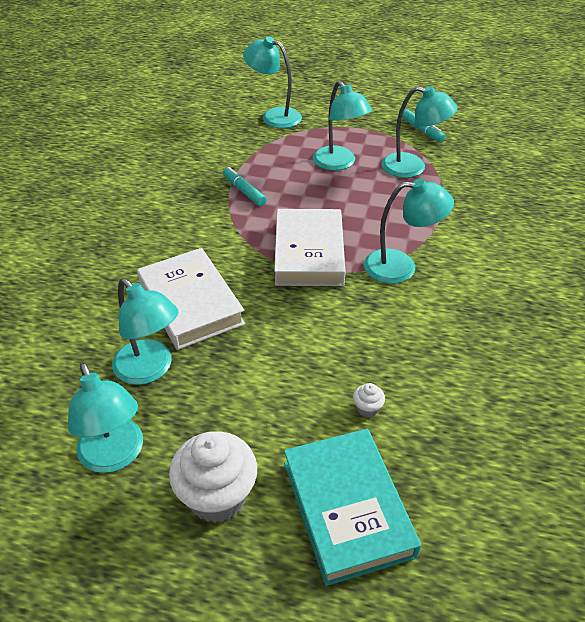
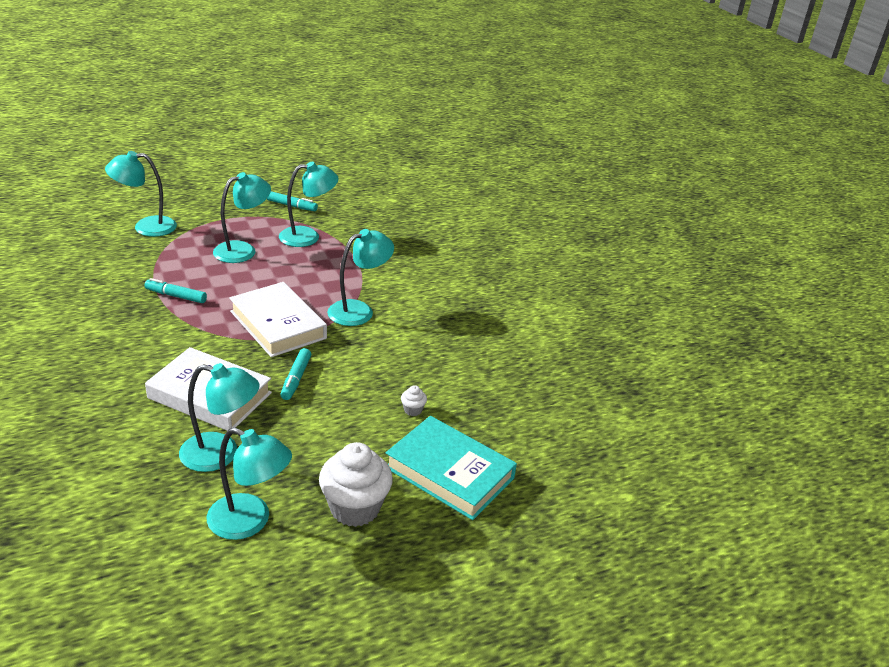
camera: 40 degrees left, 10 degrees down
(279, 319) = (296, 379): none -> turquoise marker
(339, 163) = (243, 250): turquoise lamp -> turquoise lamp turned 60 degrees counterclockwise

